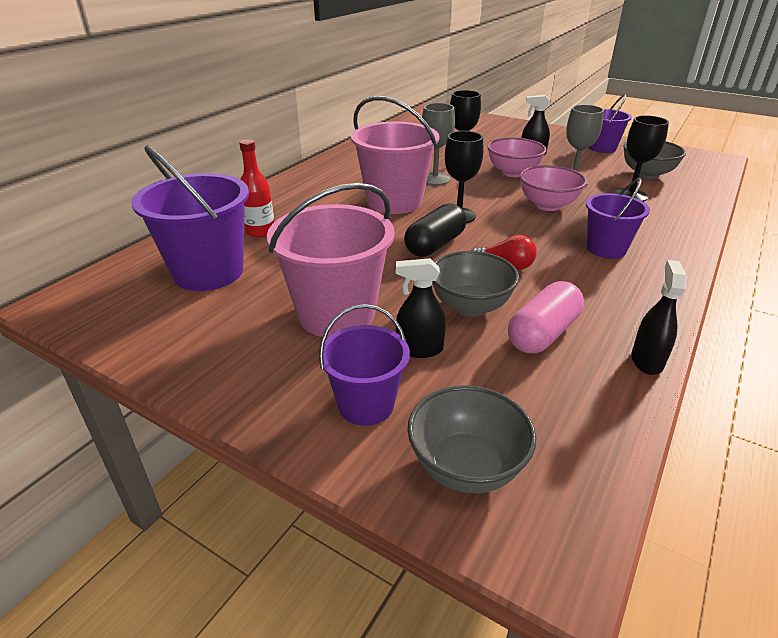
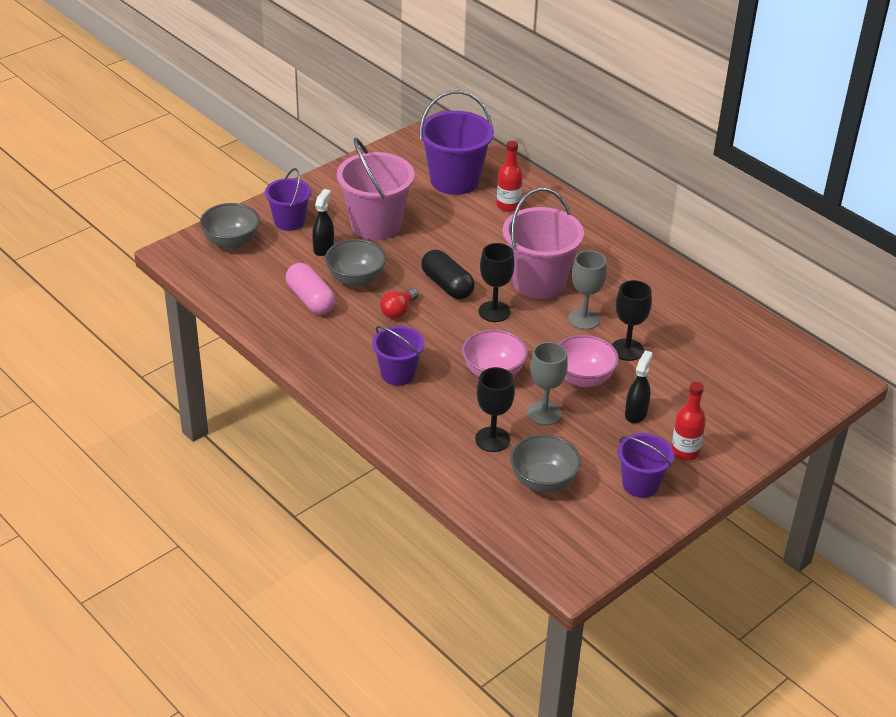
camera: 105 degrees right, 5 degrees up
(553, 139) = (685, 452): none -> red bottle
(647, 360) = (262, 330): black spray bottle -> none

